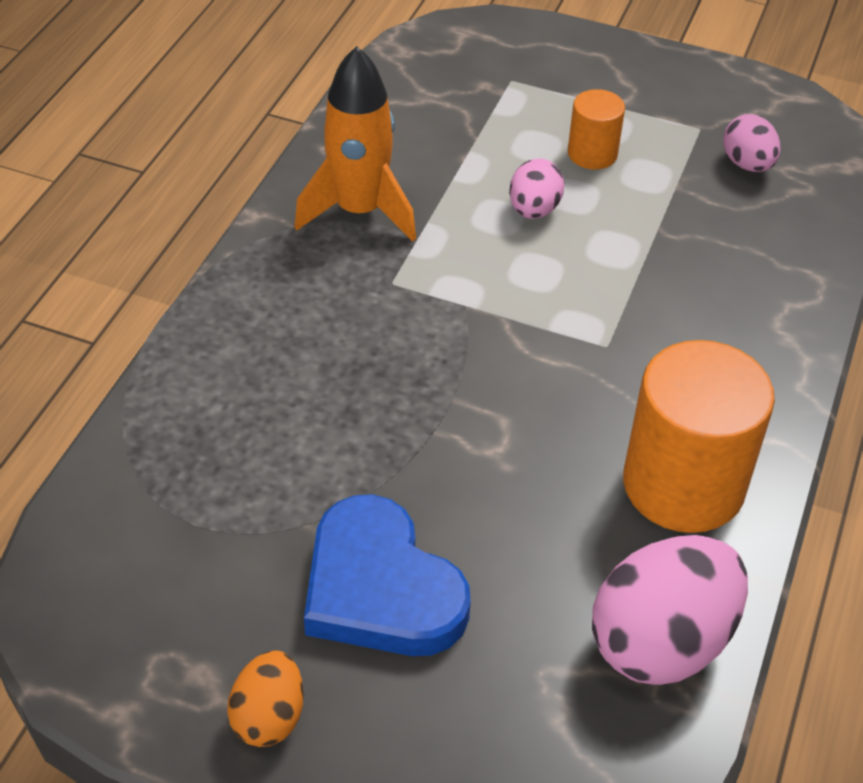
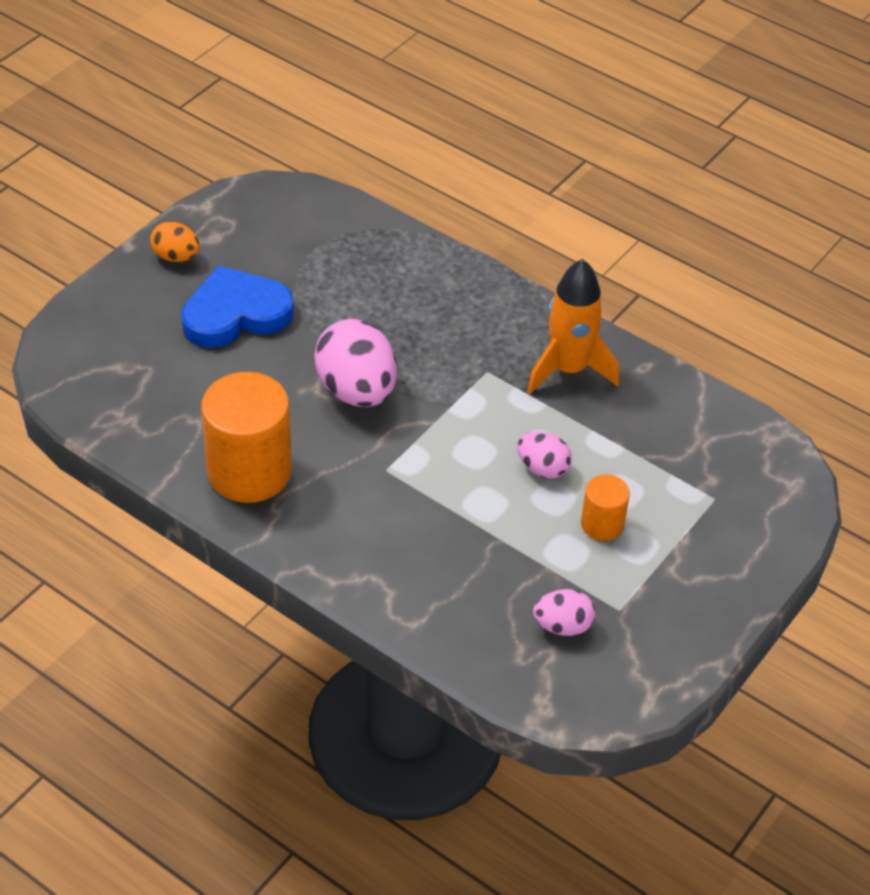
camera: 105 degrees right, 0 degrees up
(661, 642) = (142, 424): pink egg -> pink egg (357, 391)

